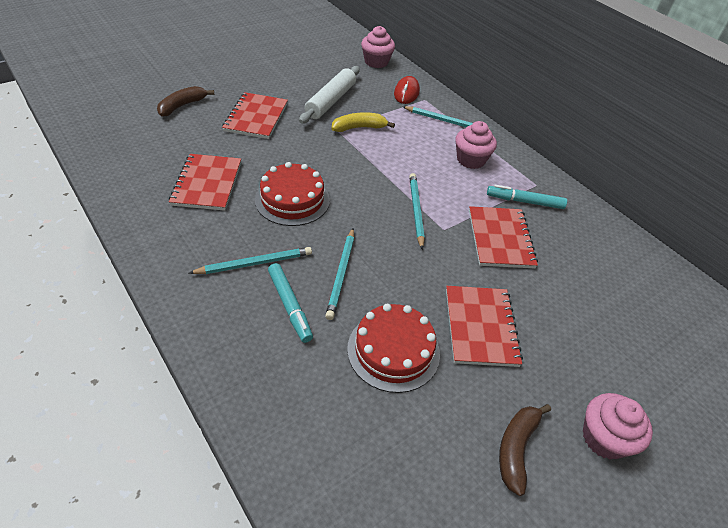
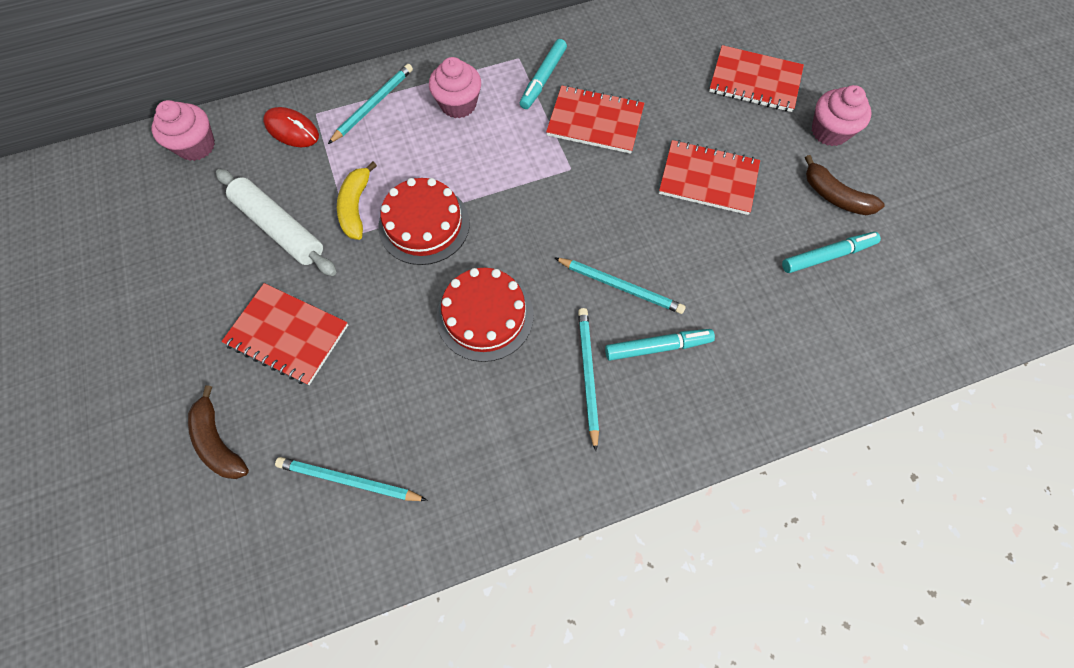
camera: 70 degrees left, 20 degrees up
(207, 183) = (426, 418): red notebook -> red notebook (754, 81)
(393, 350) = (727, 262): red cake -> red cake (424, 224)
(416, 210) = (534, 187): turquoise pencil -> turquoise pencil (348, 480)
(434, 444) = (827, 255): none -> turquoise marker

